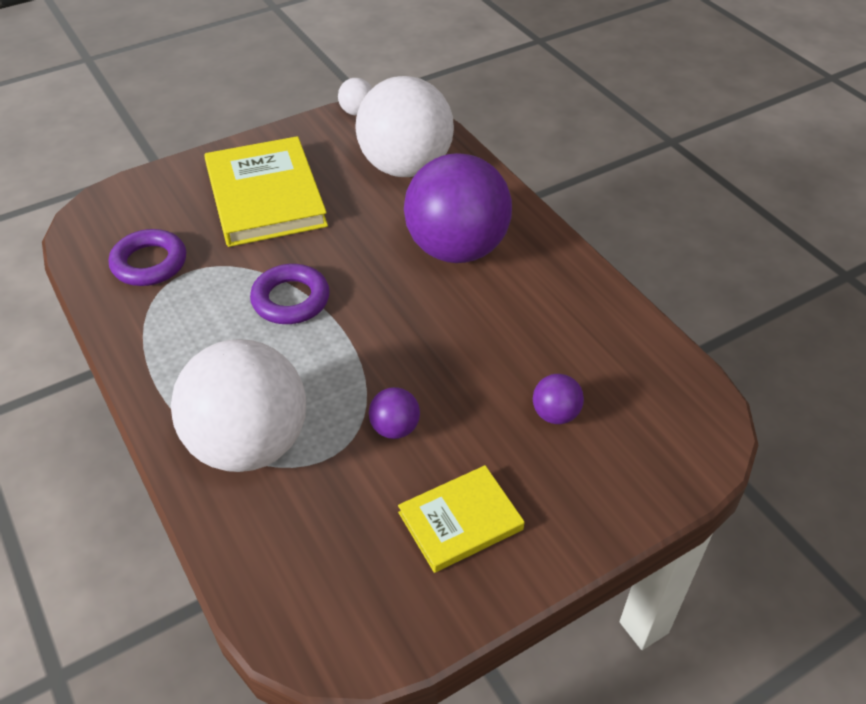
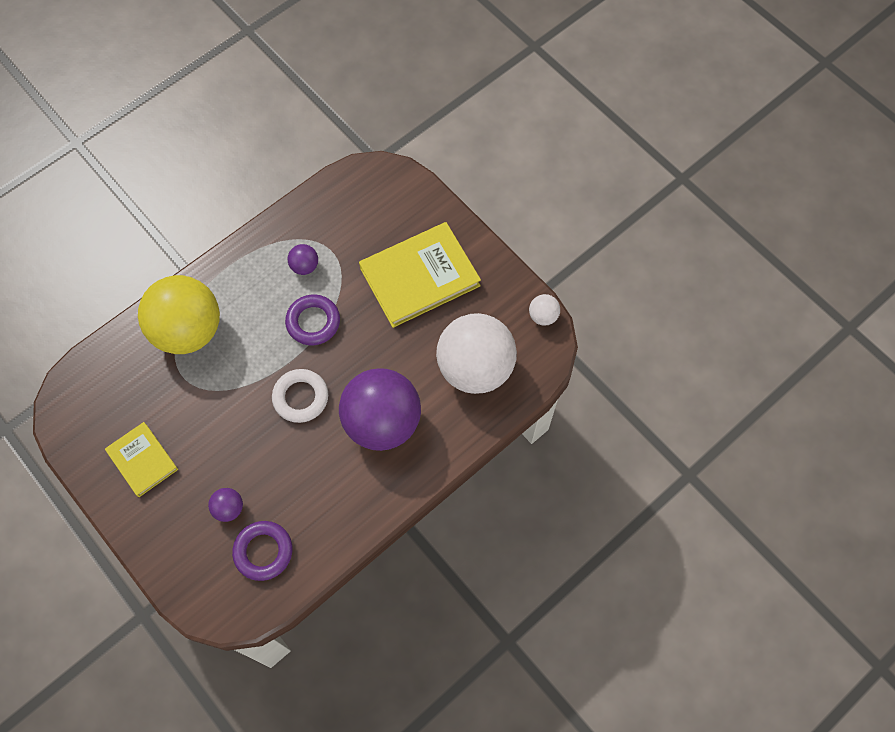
camera: 80 degrees right, 20 degrees up
(149, 263) = (336, 225): purple ring -> purple ring (263, 551)
(249, 444) = (188, 330): white ball -> yellow ball
(395, 428) = (208, 410): purple ball -> purple ball (305, 266)
(402, 322) = (301, 397): none -> white ring

